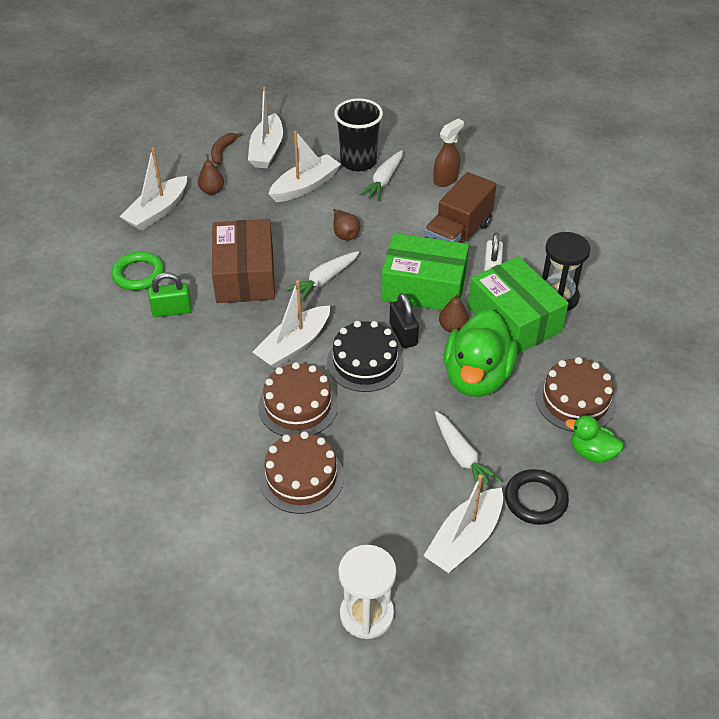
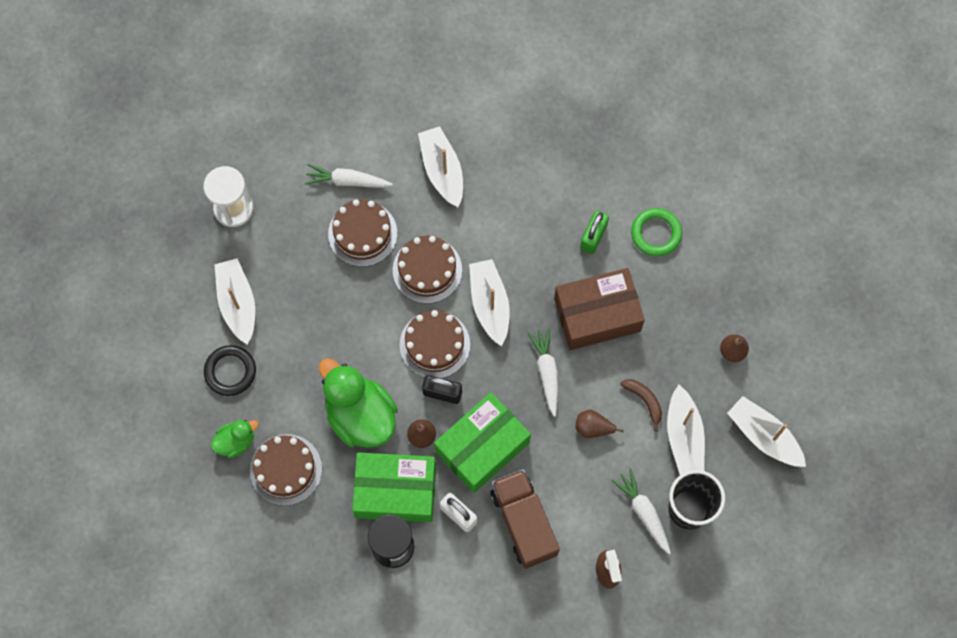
camera: 125 degrees right, 25 degrees up
(157, 211) = (732, 290): white boat -> white boat (442, 170)
(222, 151) = (788, 394): brown banana -> brown banana (644, 401)
(245, 275) = (597, 314): brown box -> brown box turned 45 degrees counterclockwise
(365, 362) = (434, 344): black cake -> brown cake
(462, 457) = (299, 350): white carrot -> white carrot (347, 181)

